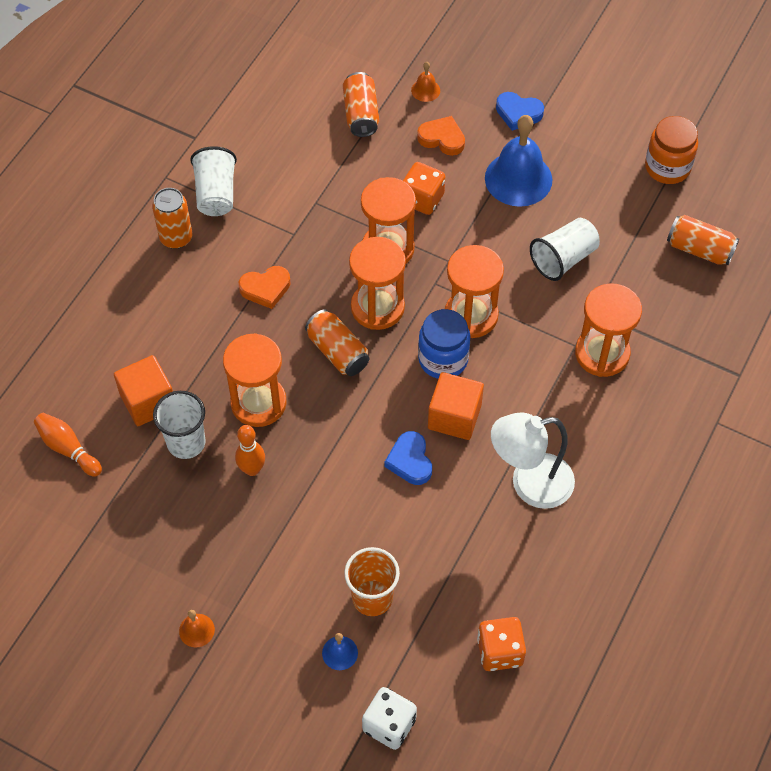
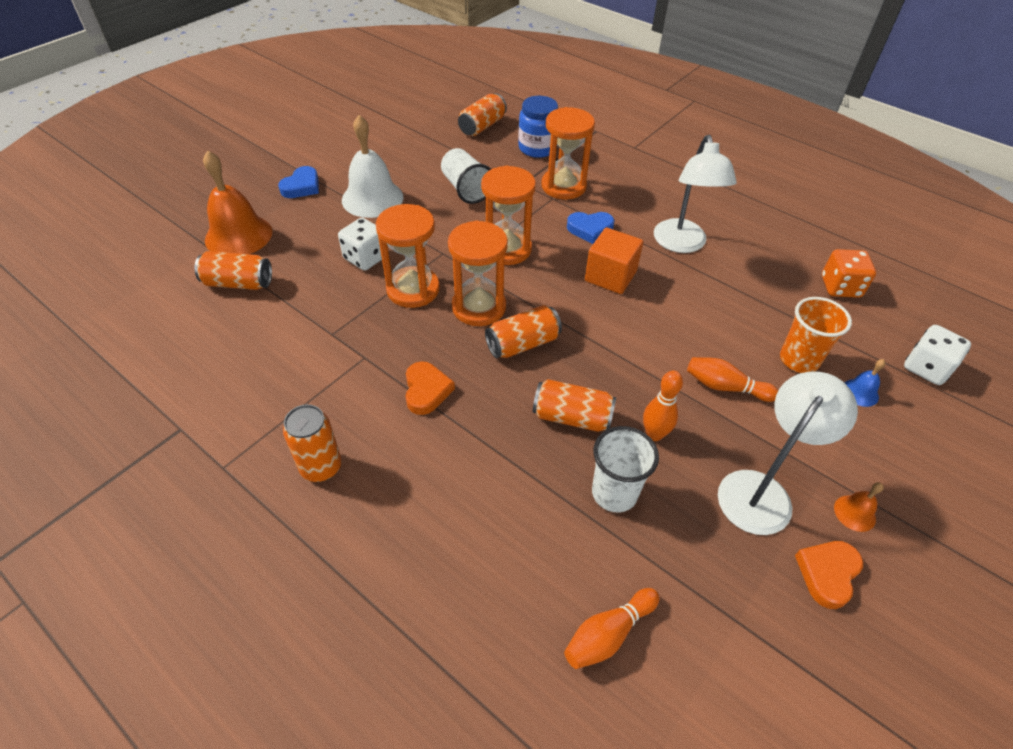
camera: 80 degrees left, 10 degrees down
(148, 401) = (551, 527): orange cube -> none
(207, 556) = (762, 491): none -> white lamp
(216, 194) = (276, 418): white cup -> none
(258, 403) = (572, 417): orange hourglass -> orange can
(320, 528) = (725, 387): none -> orange bowling pin
(410, 461) = (654, 312): blue heart -> blue heart (590, 229)
(422, 199) = (365, 258): orange dice -> white dice
(425, 90) = (238, 235): orange bell -> orange bell, size x2.24
(442, 138) = (302, 234): orange heart -> orange heart (827, 574)
(443, 359) = (548, 273): blue jar -> blue jar (537, 148)
(518, 179) = (372, 198): blue bell -> white bell
(667, 167) = (400, 126): orange jar -> none

